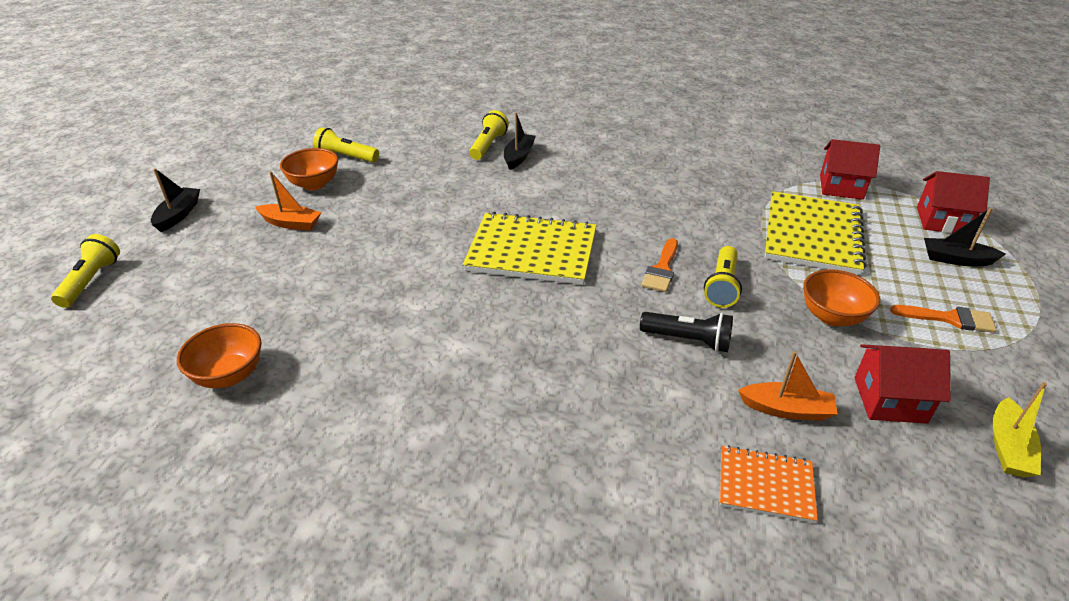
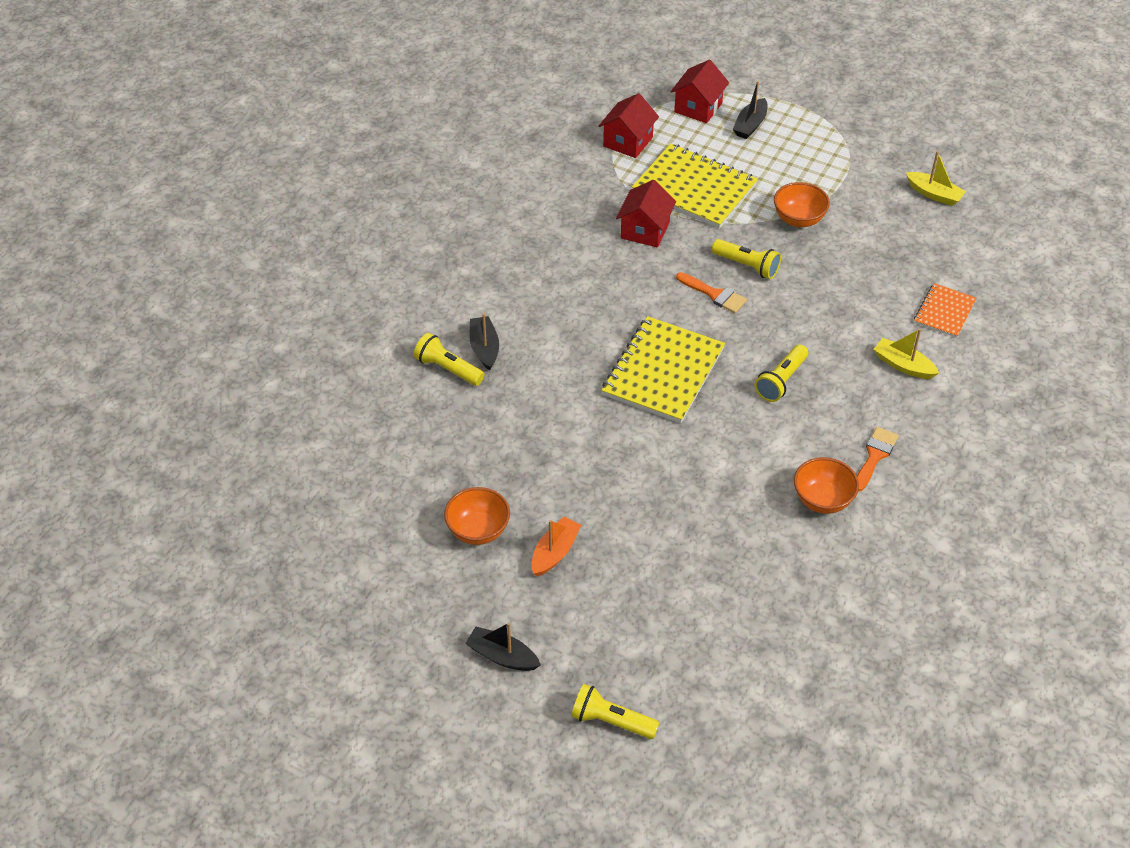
camera: 75 degrees left, 10 degrees up
(229, 375) = (781, 596): orange bowl -> orange bowl (822, 500)
(346, 157) = (424, 499): yellow flashlight -> yellow flashlight (781, 381)
(519, 157) = (484, 348): black boat -> black boat turned 45 degrees clockwise
(633, 447) = (903, 365): none -> yellow boat
(688, 340) = (805, 306): black flashlight -> none
(786, 409) = (884, 279): orange boat -> none
(890, 400) = (886, 227): red house -> red house (645, 230)
(949, 318) = (815, 162): orange brush -> orange brush (875, 456)

